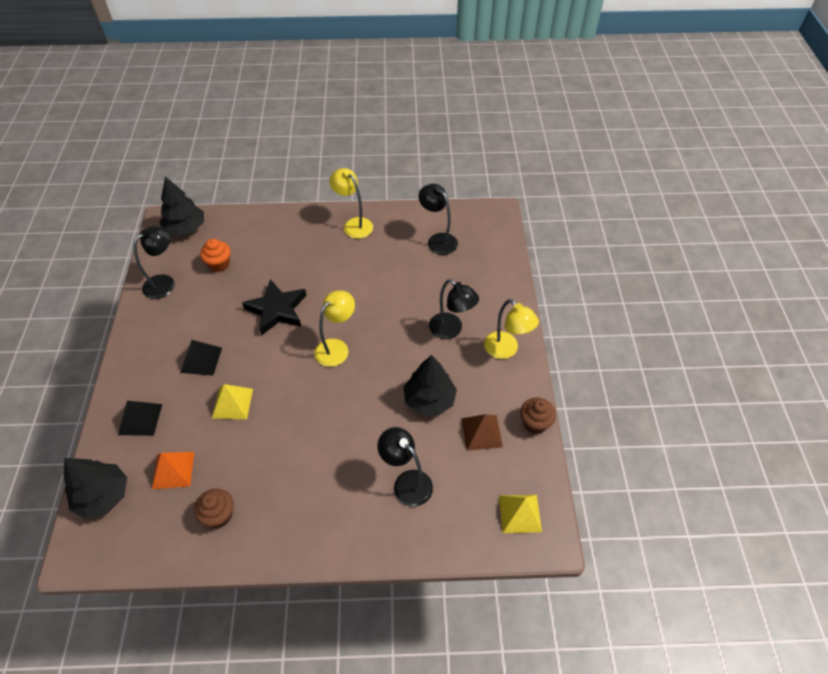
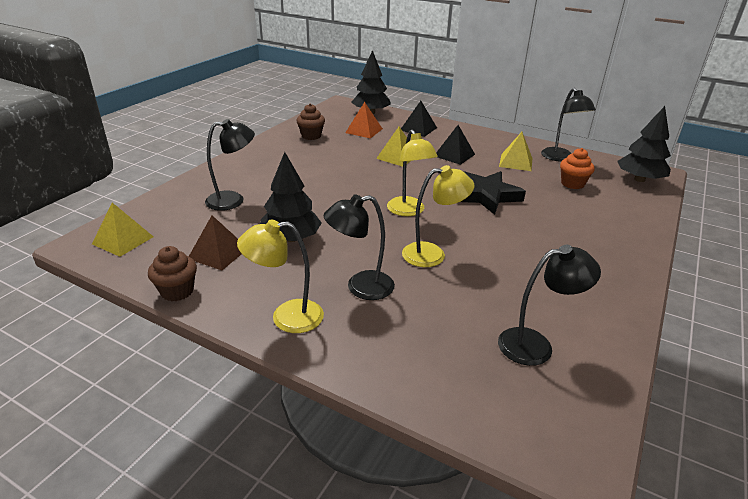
camera: 120 degrees right, 20 degrees down
(193, 310) = (516, 162): none -> yellow pyramid
(354, 224) = (607, 280): yellow lamp -> yellow lamp (432, 254)

